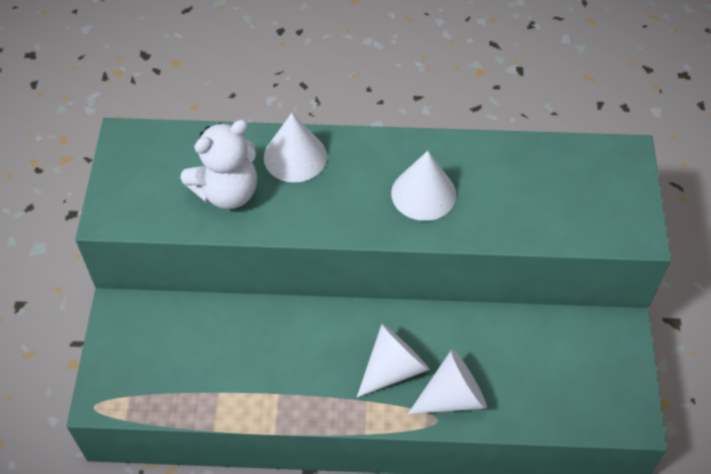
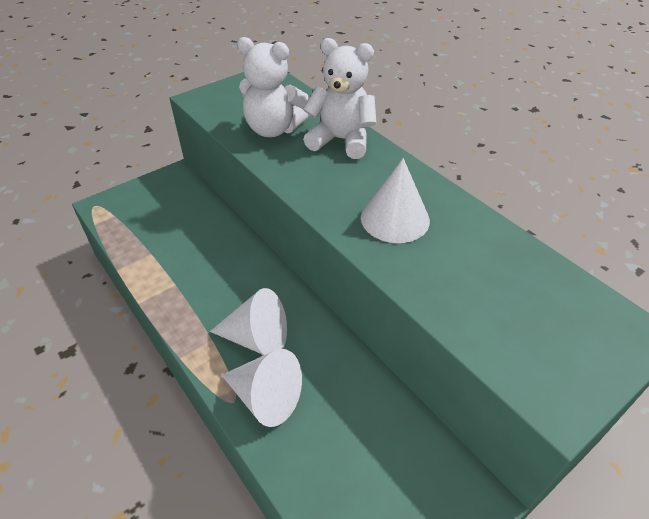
camera: 50 degrees right, 10 degrees down
(295, 156) = (341, 140): white cone -> white teddy bear

